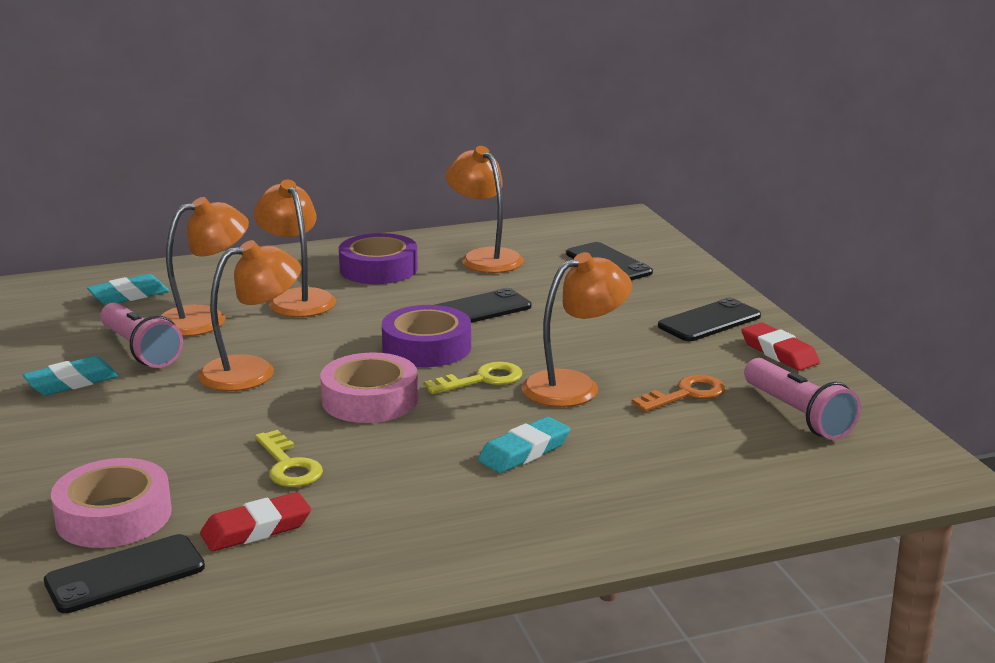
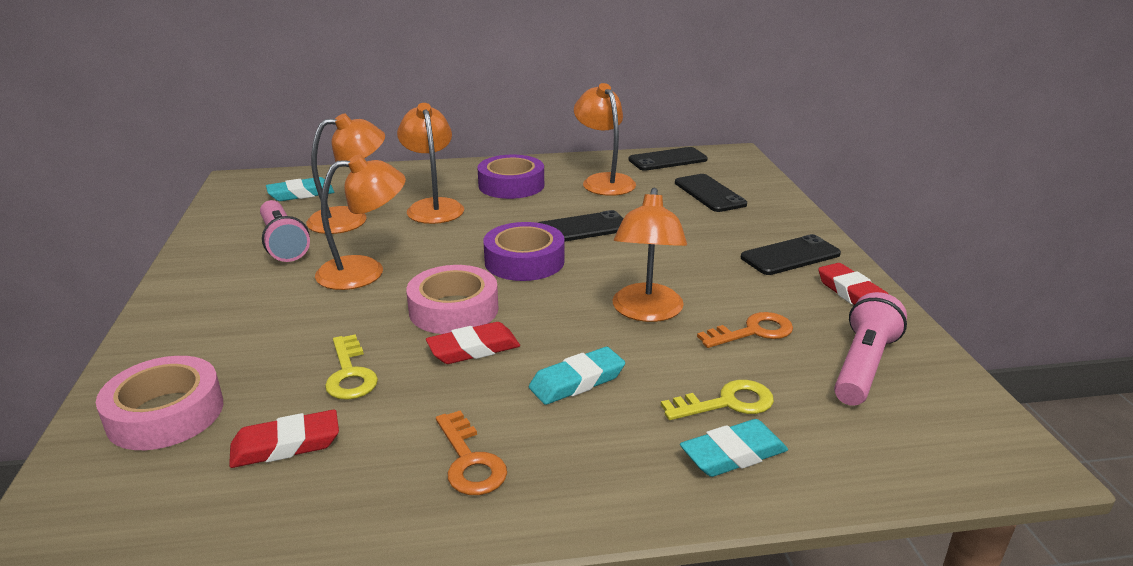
camera: 10 degrees right, 5 degrees up
(72, 382) = (211, 269): turquoise eraser -> turquoise eraser (733, 454)
(125, 575) = (136, 486): black phone -> black phone (668, 160)
(407, 433) = (473, 349): none -> red eraser
(445, 524) = (469, 461): none -> orange key
(482, 380) = (563, 298): yellow key -> yellow key (727, 403)
(574, 385) = (646, 312): orange lamp -> orange lamp turned 120 degrees clockwise
(798, 415) = (863, 366): pink flashlight -> pink flashlight turned 135 degrees counterclockwise

